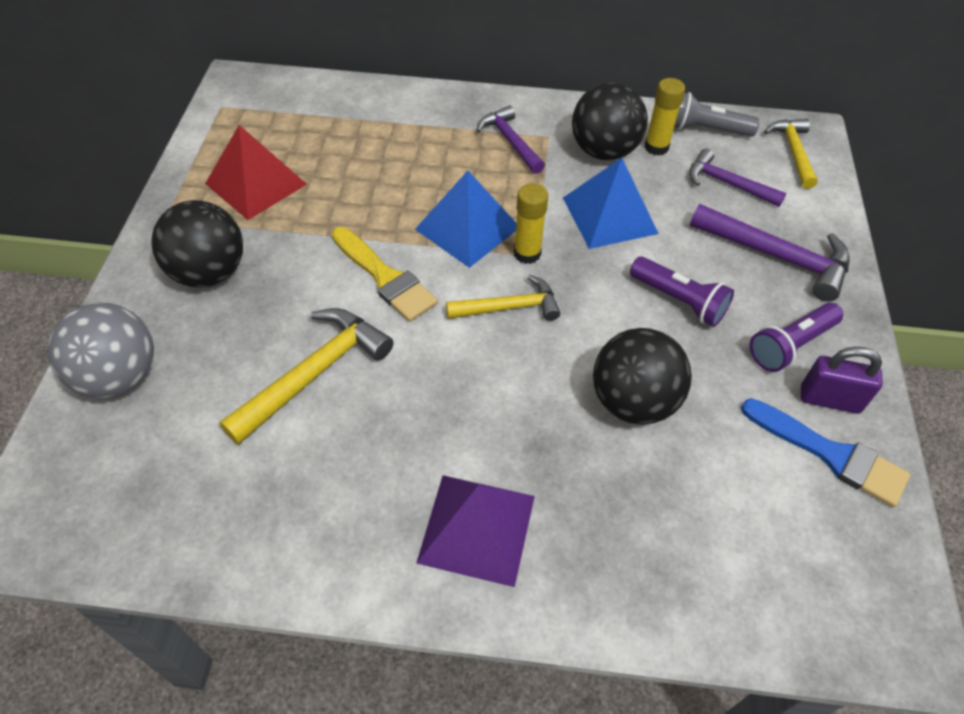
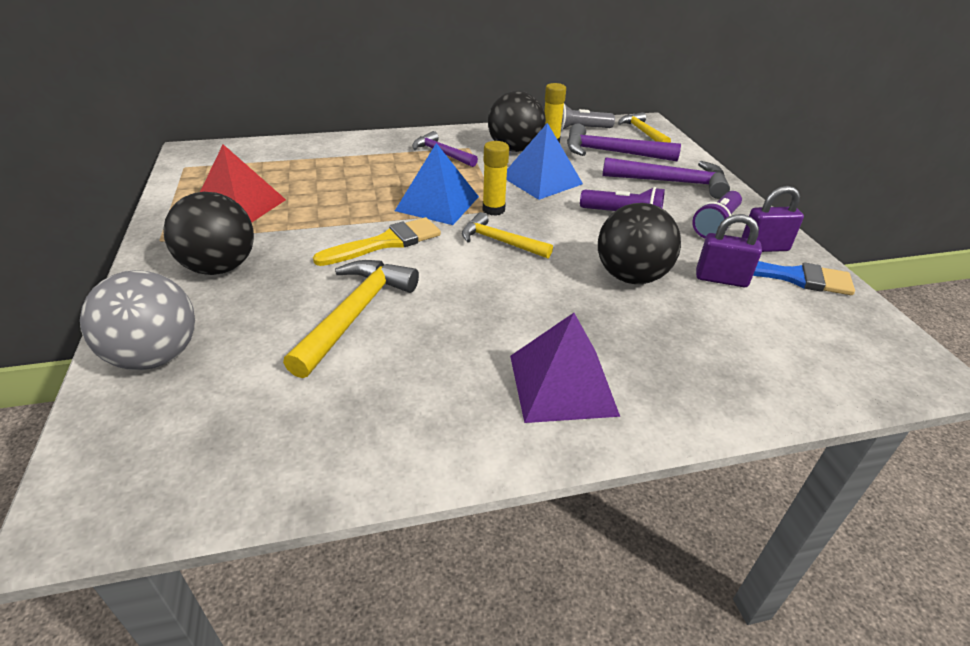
camera: 20 degrees left, 15 degrees down
(385, 278) = (386, 243): yellow brush -> yellow brush turned 60 degrees counterclockwise
(510, 307) = (500, 241): yellow hammer -> yellow hammer turned 120 degrees counterclockwise
(727, 183) = (611, 152): purple hammer -> purple hammer, size x1.52
(741, 435) = (721, 279): none -> purple padlock

